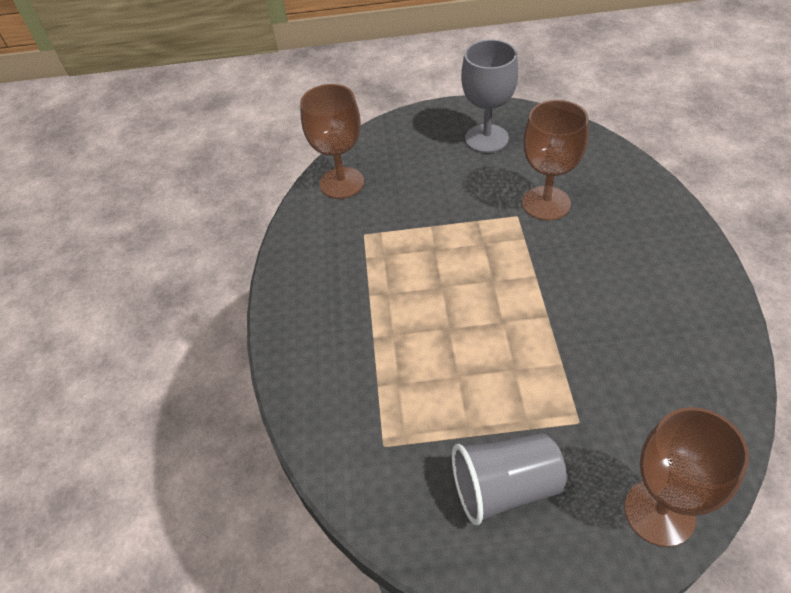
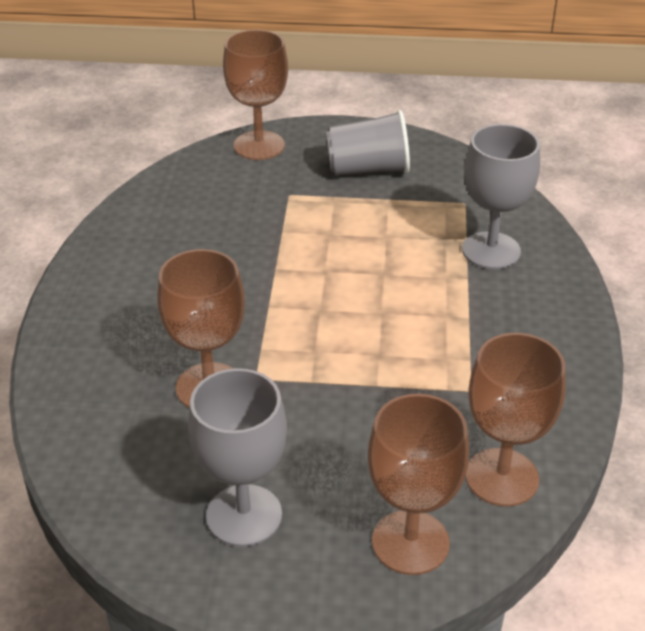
camera: 175 degrees left, 10 degrees down
(353, 376) = (491, 251): none -> grey goblet
(391, 143) = (410, 542): none -> brown goblet

